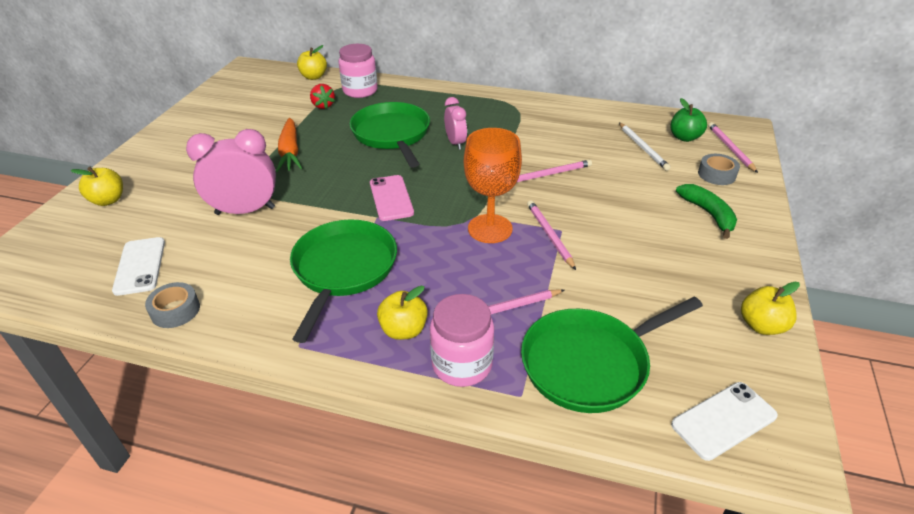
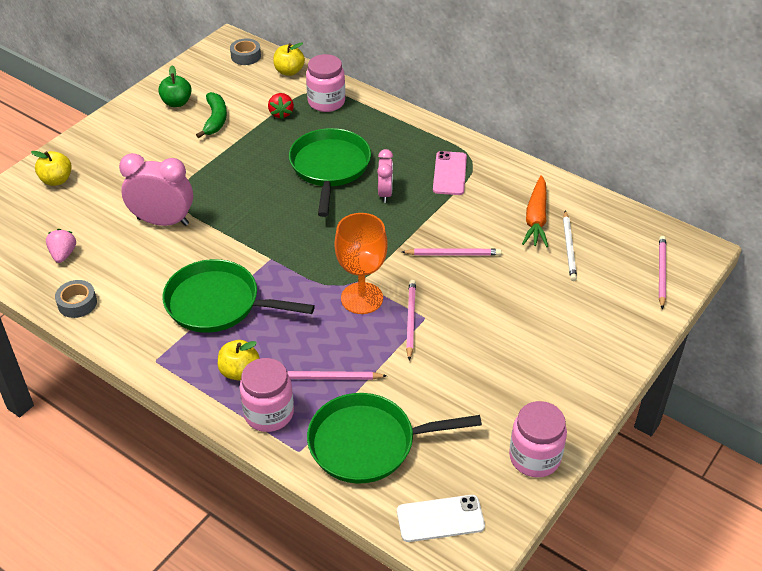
camera: 20 degrees right, 5 degrees up
(140, 266) = (63, 254): white phone -> pink strawberry
(290, 152) = (226, 165): orange carrot -> orange carrot (536, 218)
(343, 270) = (218, 303): green pan -> green pan turned 105 degrees counterclockwise
(391, 198) = (292, 242): pink phone -> pink phone (449, 173)
(684, 137) = (623, 246): green apple -> green apple (177, 102)
(708, 214) = (575, 340): green banana -> green banana (215, 120)
(716, 174) = (620, 299): grey tape -> grey tape (246, 56)
(761, 325) = (534, 457): yellow apple -> pink jar

